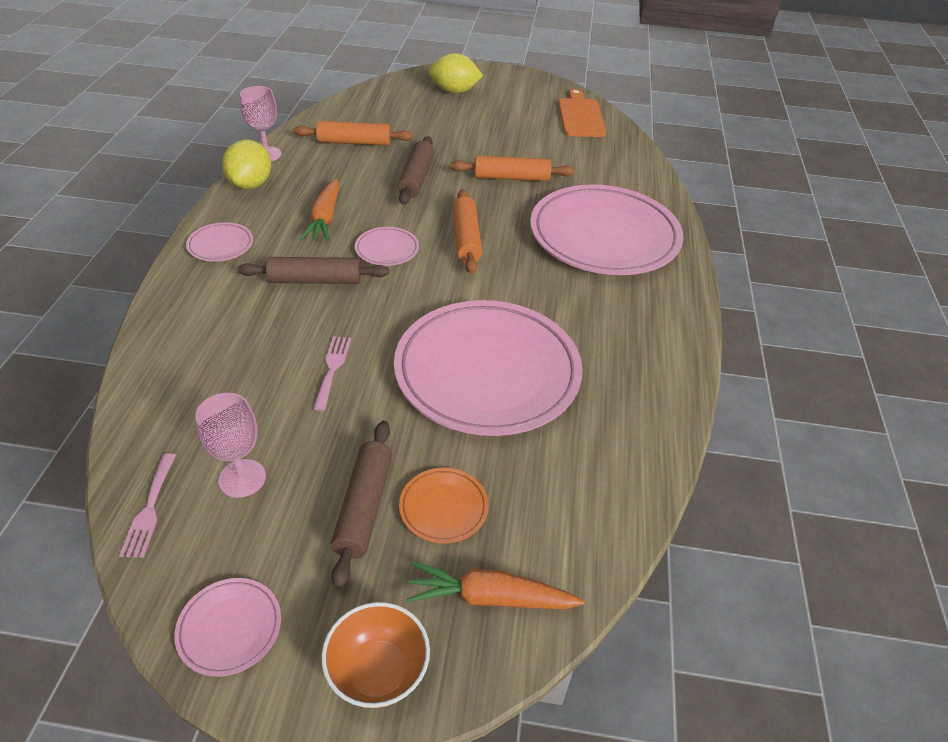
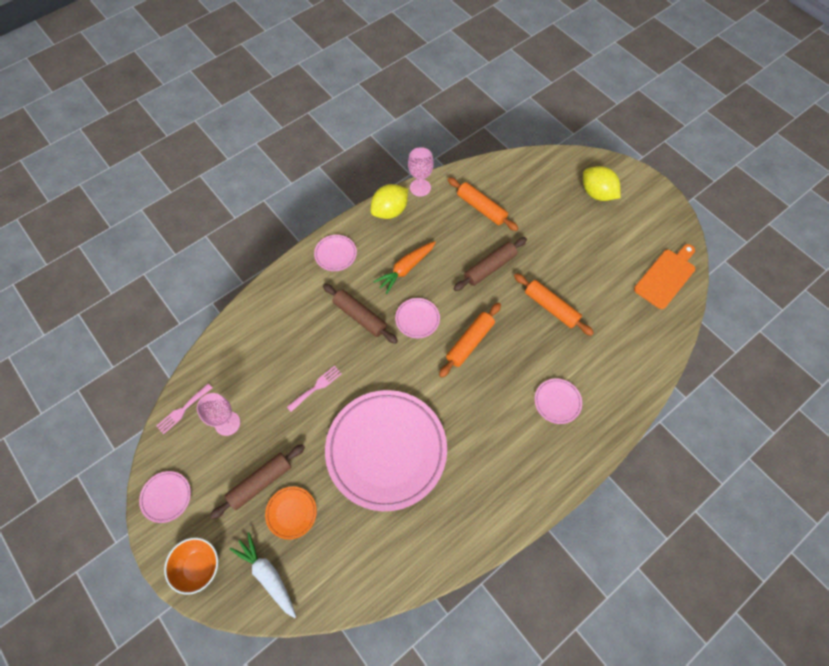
camera: 45 degrees right, 20 degrees up
(490, 598) = (267, 575): orange carrot -> white carrot
(604, 236) = (557, 402): pink plate -> pink plate, size x0.41

